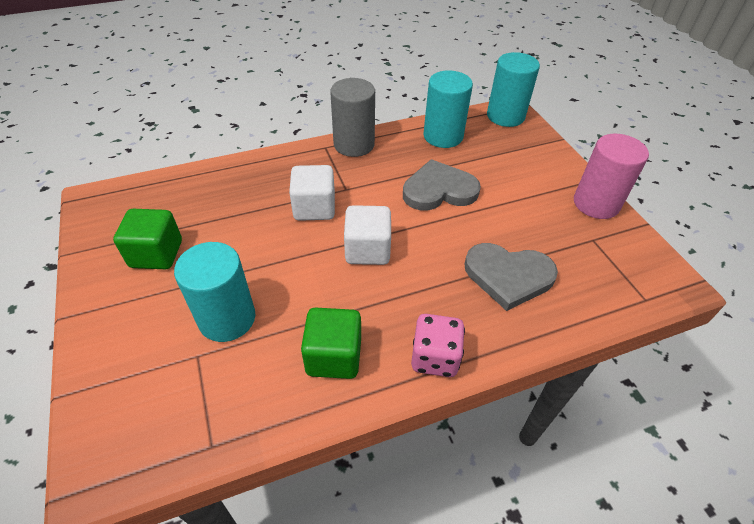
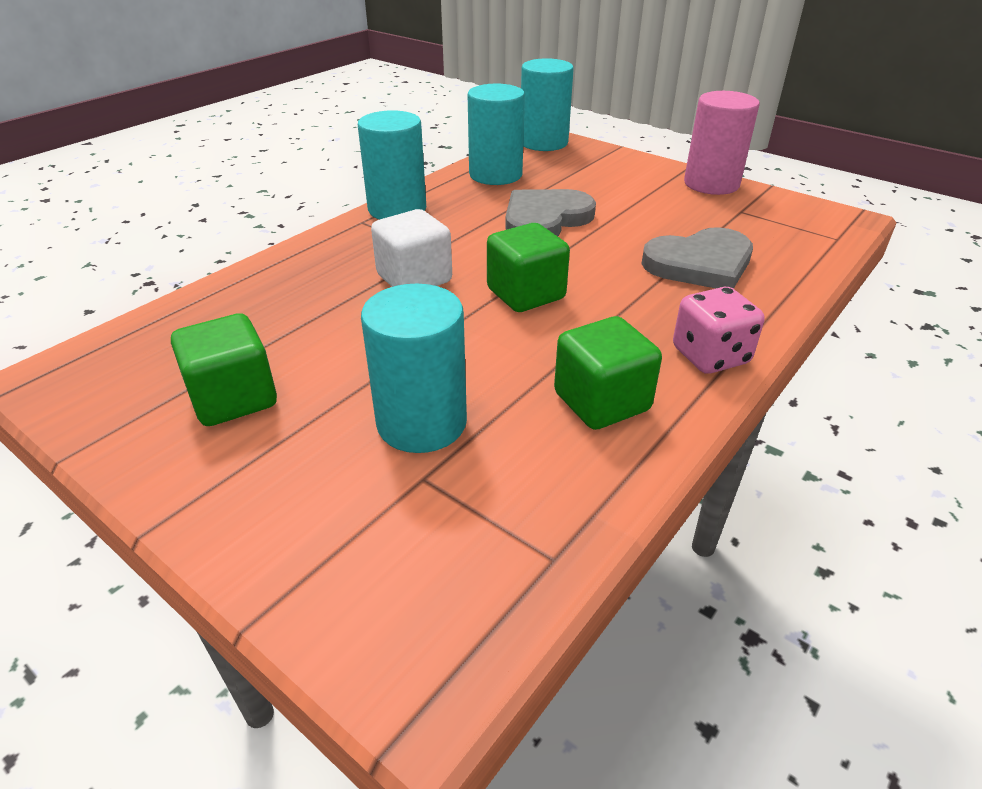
camera: 30 degrees left, 10 degrees down
(354, 144) = (397, 209): grey cylinder -> turquoise cylinder
(367, 250) = (526, 294): white cube -> green cube

